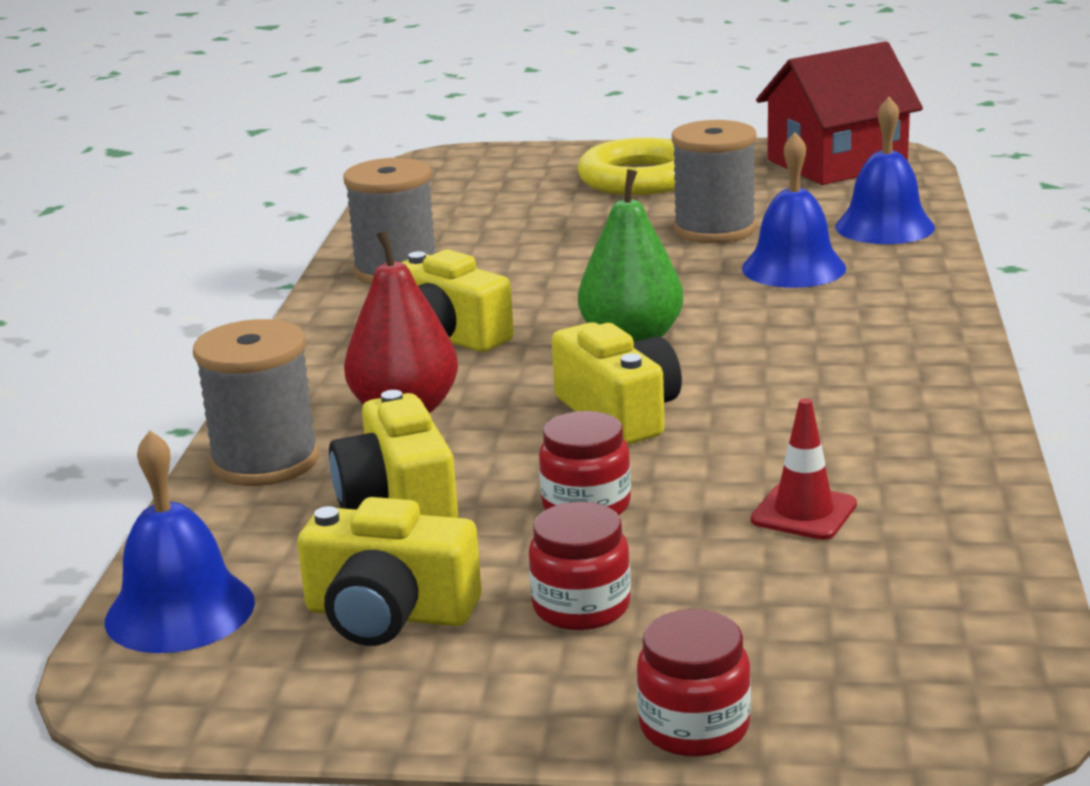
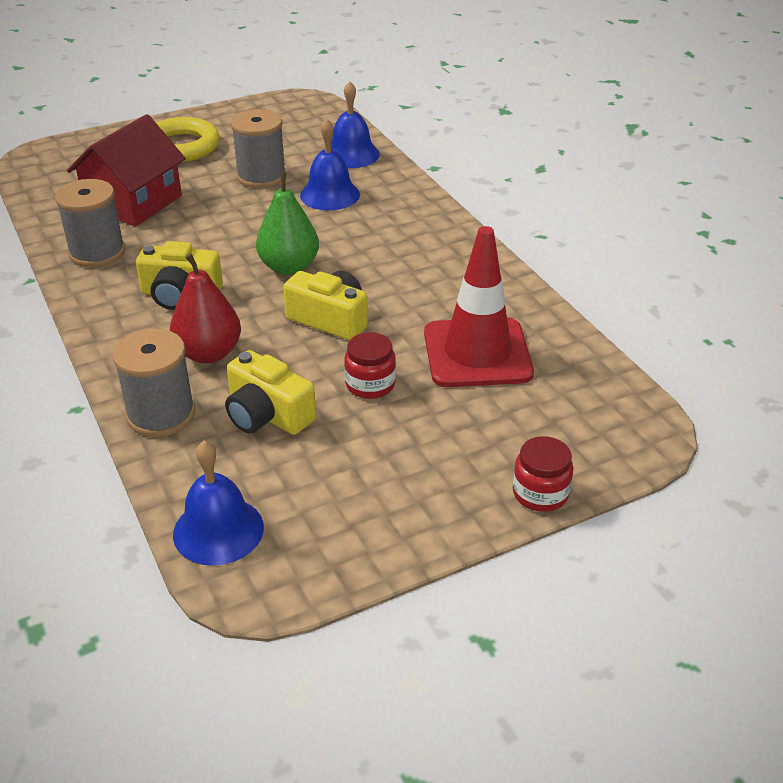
camera: 35 degrees left, 15 degrees up
(389, 614) = (336, 487): yellow camera -> none
(581, 607) = (426, 446): red jar -> none
(804, 512) = (477, 353): red traffic cone -> red traffic cone, size x2.16
(836, 163) = (285, 113): red house -> red house (133, 202)

